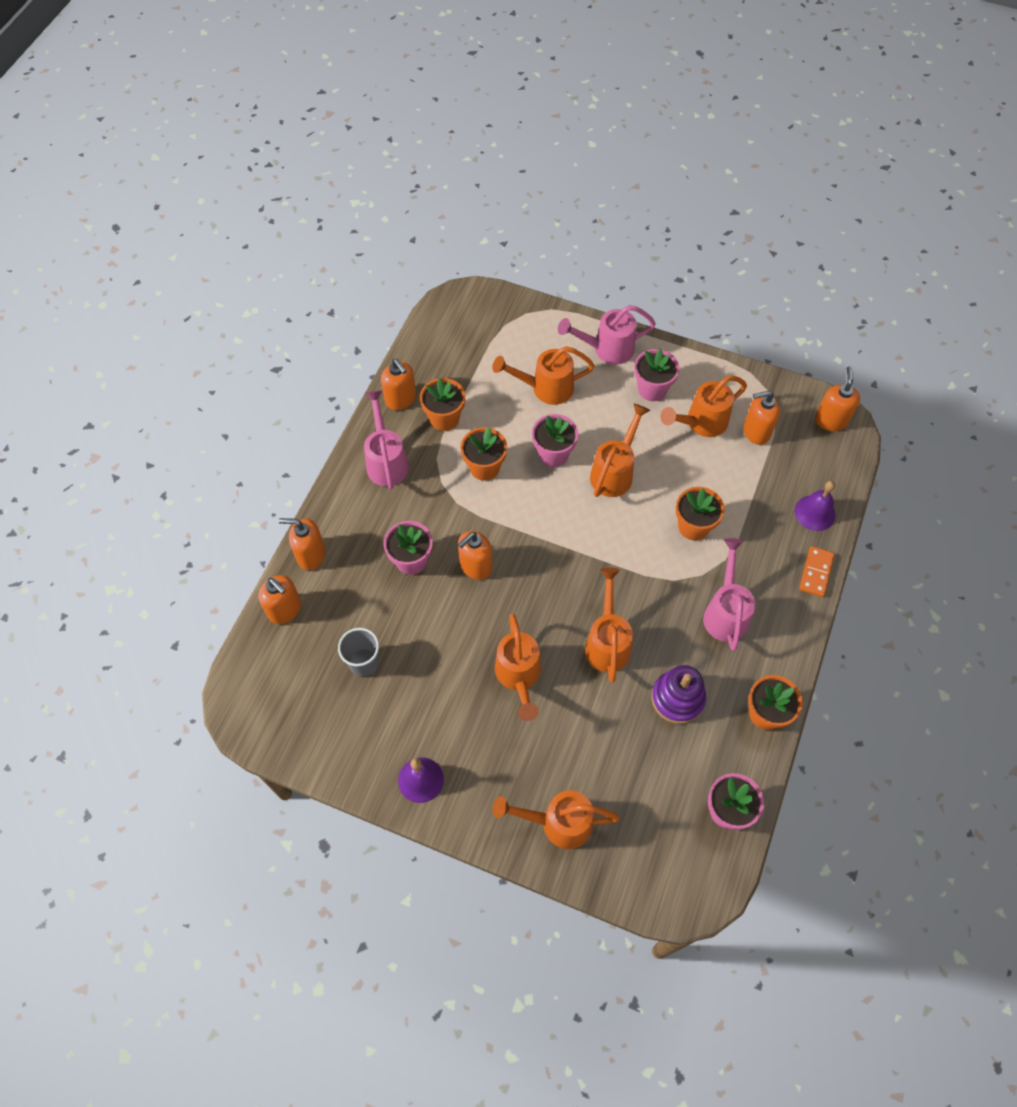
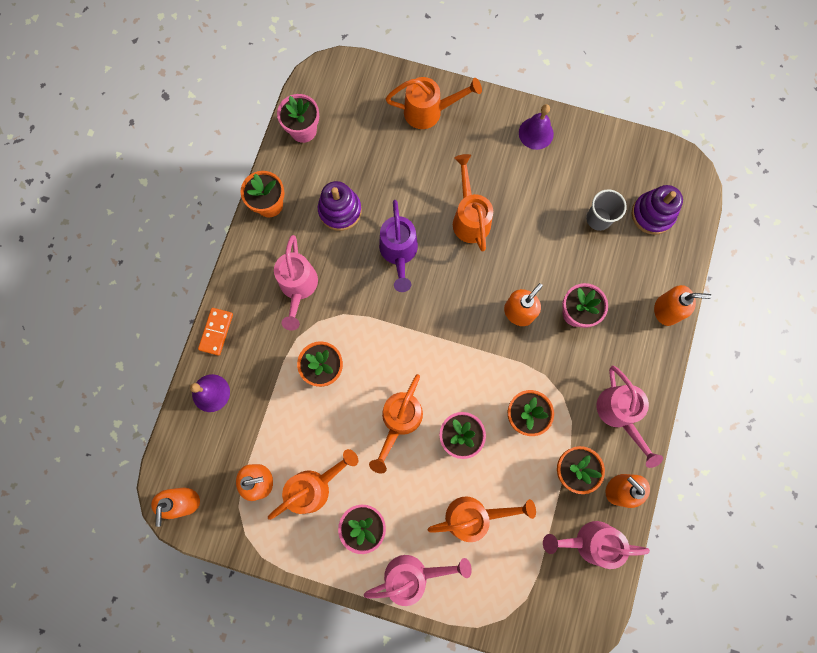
camera: 175 degrees right, 15 degrees up
(285, 609) = (675, 258): orange soap dispenser -> none
(297, 662) = (652, 214): none -> purple stacking toy
(439, 361) = (589, 542): none -> pink watering can
(607, 642) = (399, 253): orange watering can -> purple watering can

